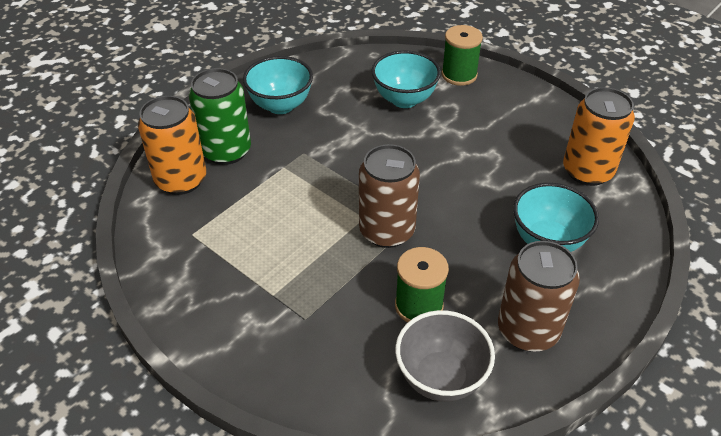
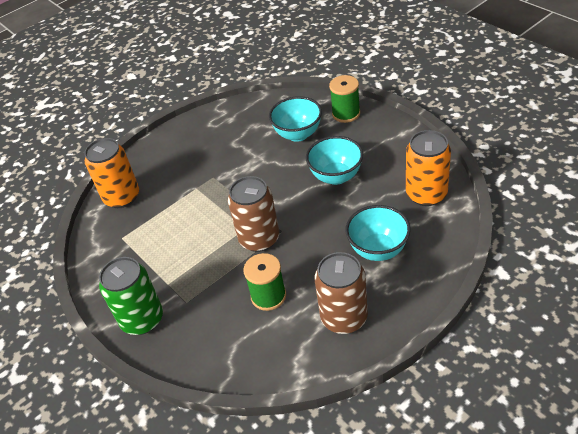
camera: 15 degrees right, 0 degrees up
(226, 151) = (158, 175): green can -> green can (142, 319)
(280, 105) = (204, 139): turquoise bowl -> turquoise bowl (336, 176)
(440, 378) = (271, 349): grey bowl -> none

